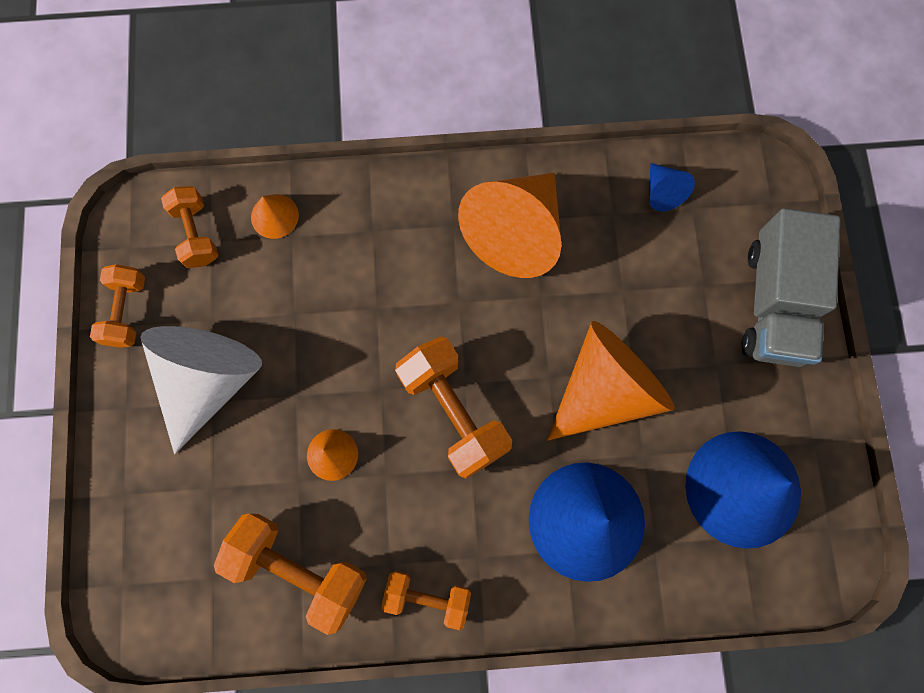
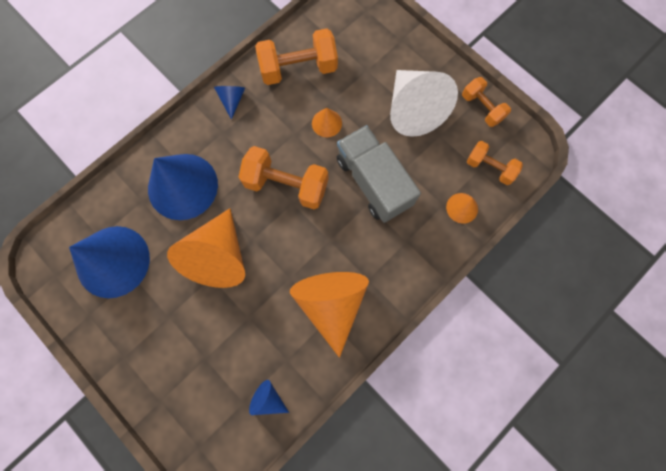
camera: 140 degrees right, 0 degrees up
(427, 597) = (232, 100): orange dumbbell -> blue cone
(774, 303) = (157, 380): grey truck -> grey truck (373, 182)

